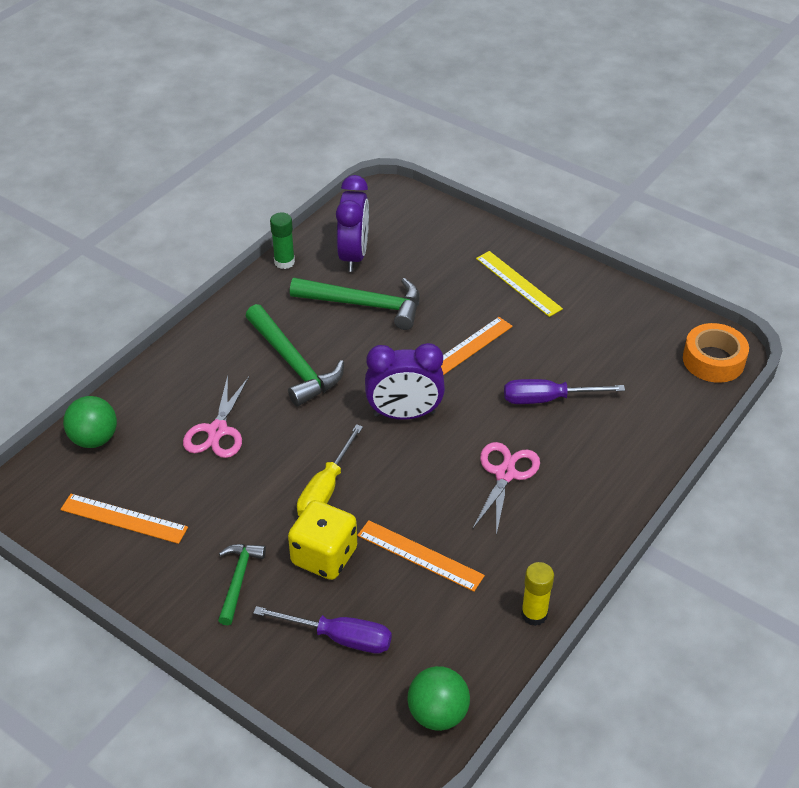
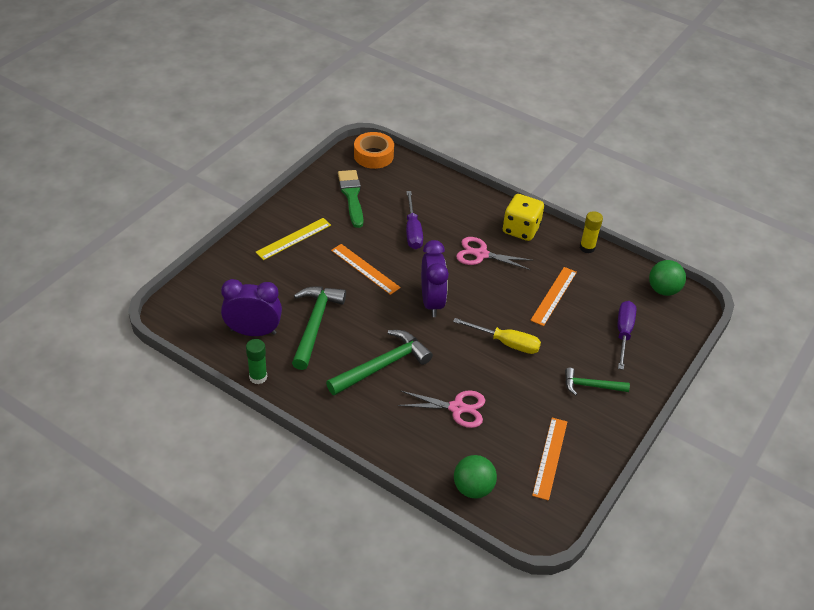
camera: 95 degrees left, 0 degrees up
(324, 556) = (563, 342): yellow dice -> yellow dice (521, 229)
(614, 337) = (351, 196): none -> green brush

